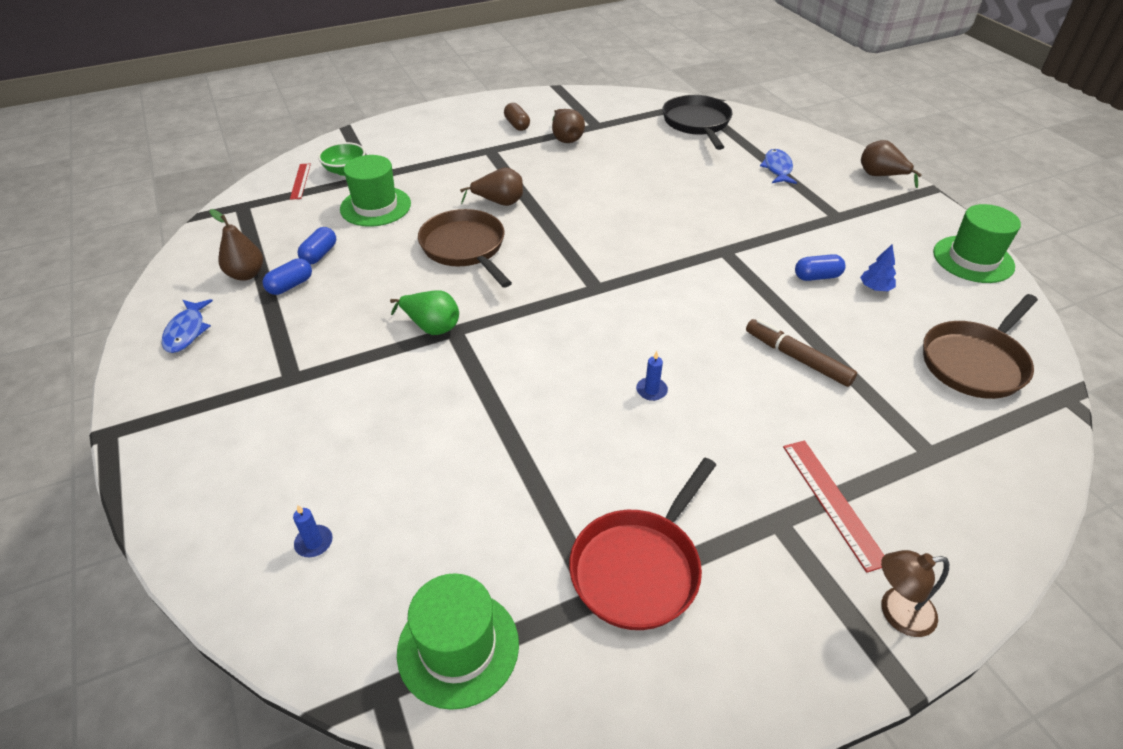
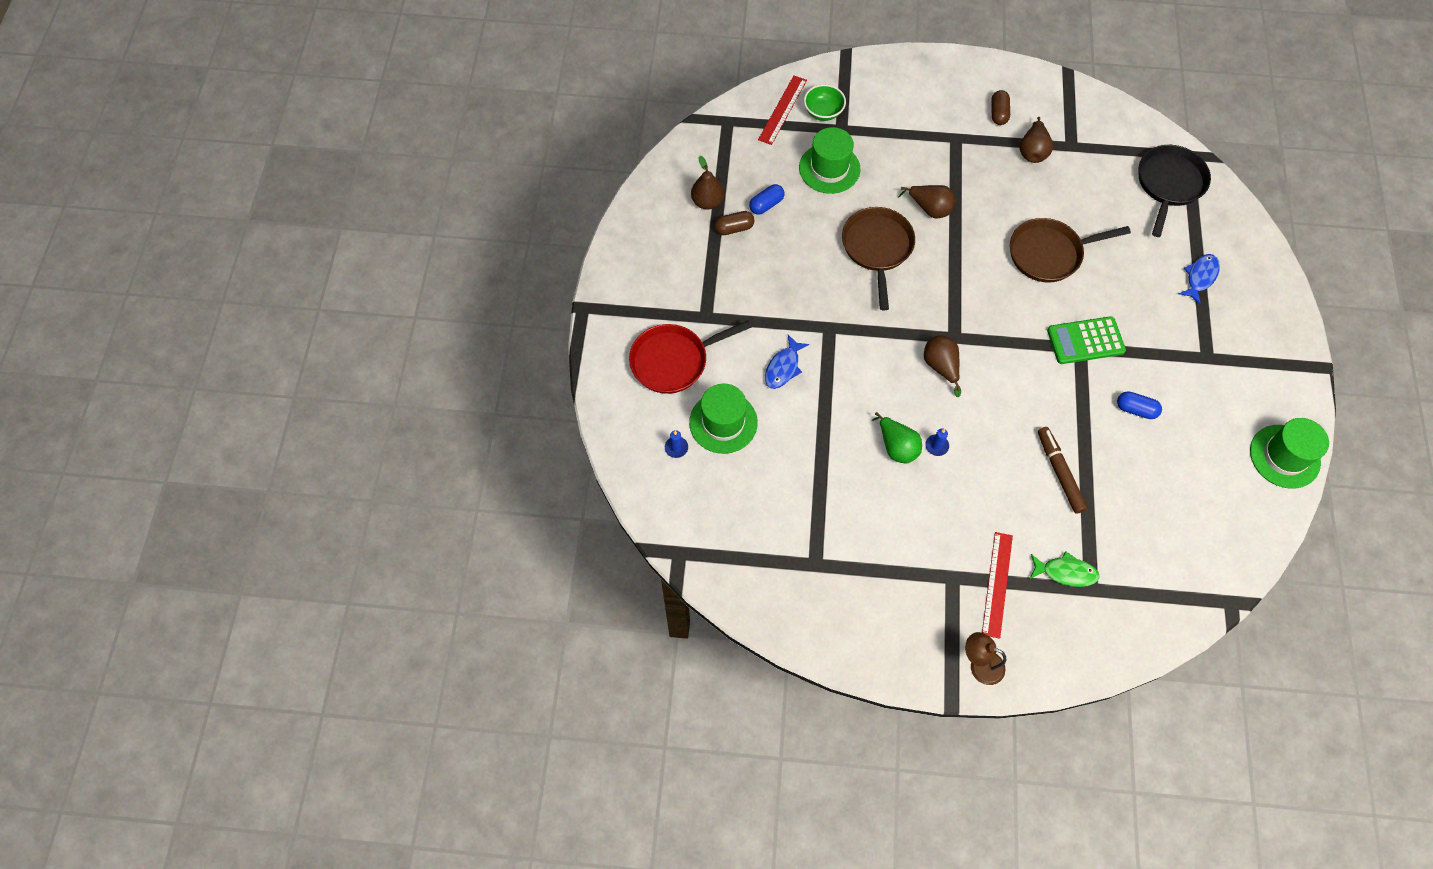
camera: 30 degrees right, 20 degrees up
(187, 331) = (651, 241): blue fish -> blue fish (783, 367)
(290, 285) = (734, 228): blue capsule -> brown capsule
(300, 181) = (782, 110): red ruler -> red ruler, size x1.53
(431, 326) = (816, 316): green pear -> green pear (896, 447)
(458, 647) = (727, 551): green hat -> green hat (723, 422)
(639, 567) = (850, 560): red pan -> red pan (674, 361)
(724, 244) = (1085, 341): none -> green calculator
(875, 288) = (1174, 443): blue tree -> none
(881, 176) = (1290, 330): brown pear -> brown pear (941, 367)
(891, 450) = (1065, 572): none -> green fish
(975, 362) = (1191, 542): brown pan -> brown pan (1049, 253)

